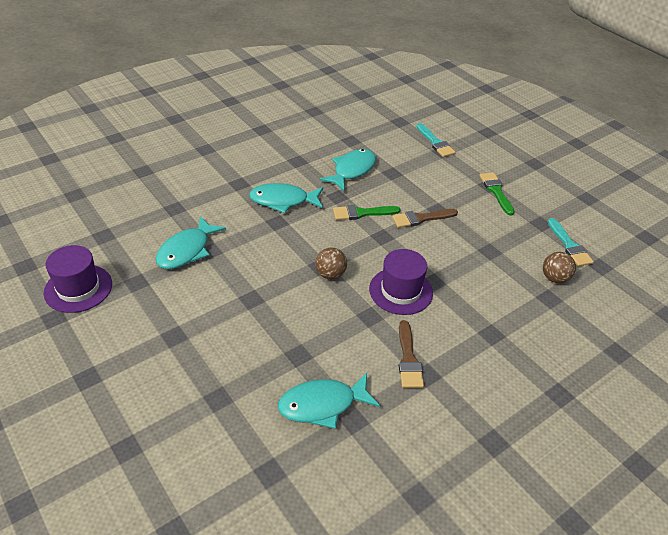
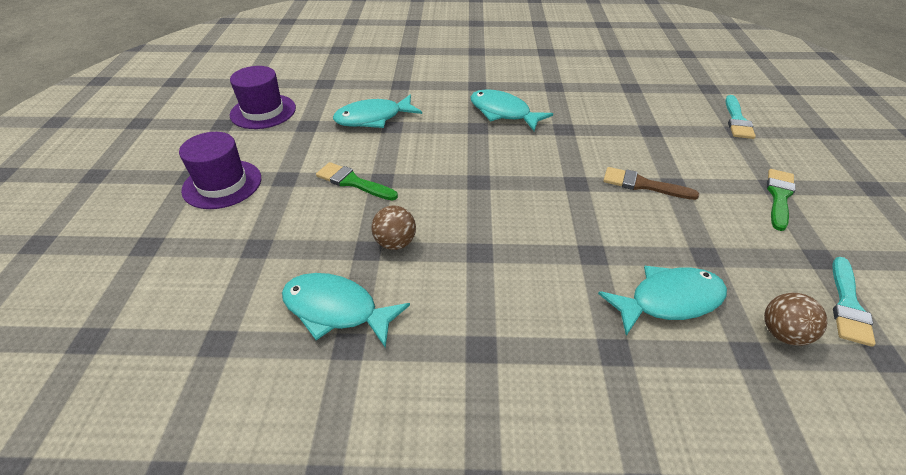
camera: 40 degrees right, 0 degrees up
(330, 274) = (480, 193): brown ball -> brown ball (395, 243)
(352, 170) = (605, 112): turquoise fish -> turquoise fish (669, 301)
(362, 213) = (575, 153): green brush -> green brush (353, 182)
(401, 291) = (542, 244): purple hat -> purple hat (222, 184)
(408, 359) = (477, 319): brown brush -> none

